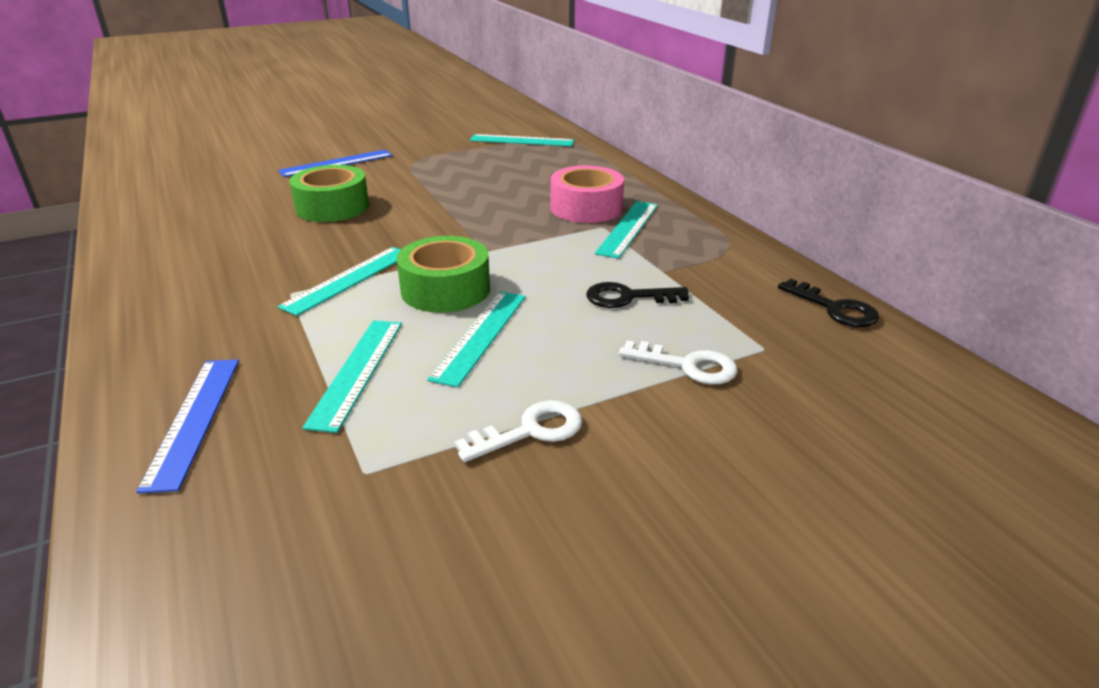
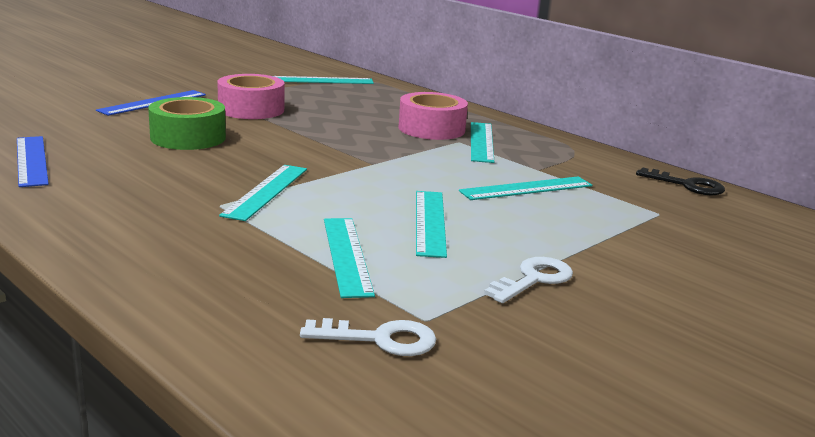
camera: 20 degrees left, 10 degrees down
(194, 419) = (230, 302): blue ruler -> blue ruler (31, 160)
(421, 175) = (251, 109): none -> pink tape
(445, 289) = (366, 193): green tape -> none
(628, 297) = (526, 188): black key -> turquoise ruler
(687, 365) = (614, 228): white key -> white key (380, 339)

